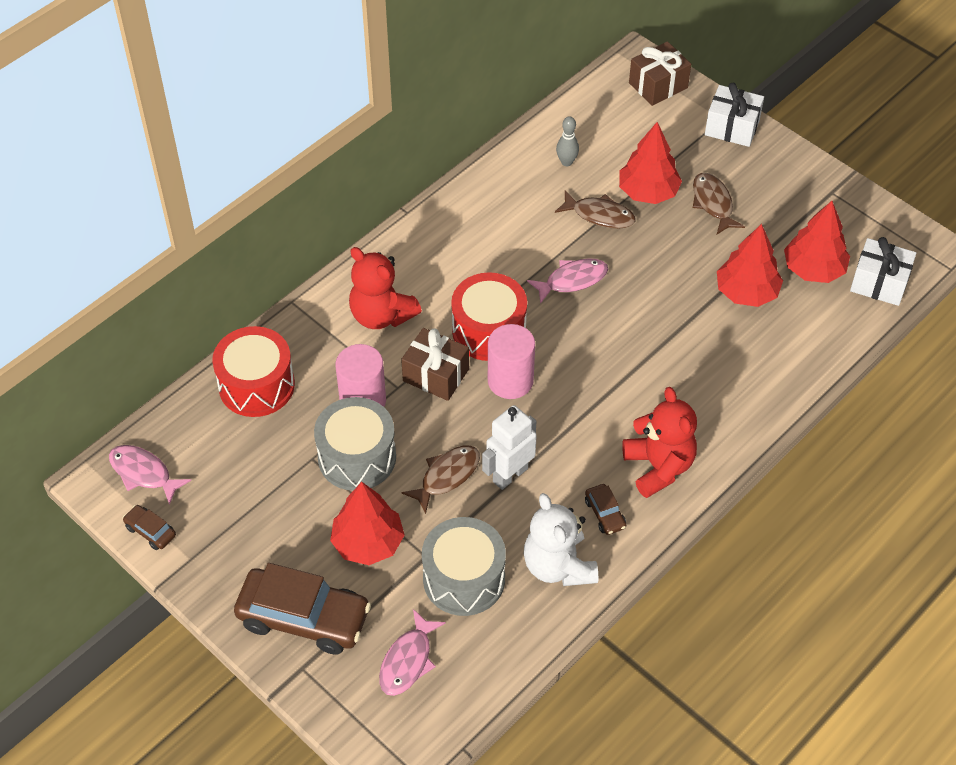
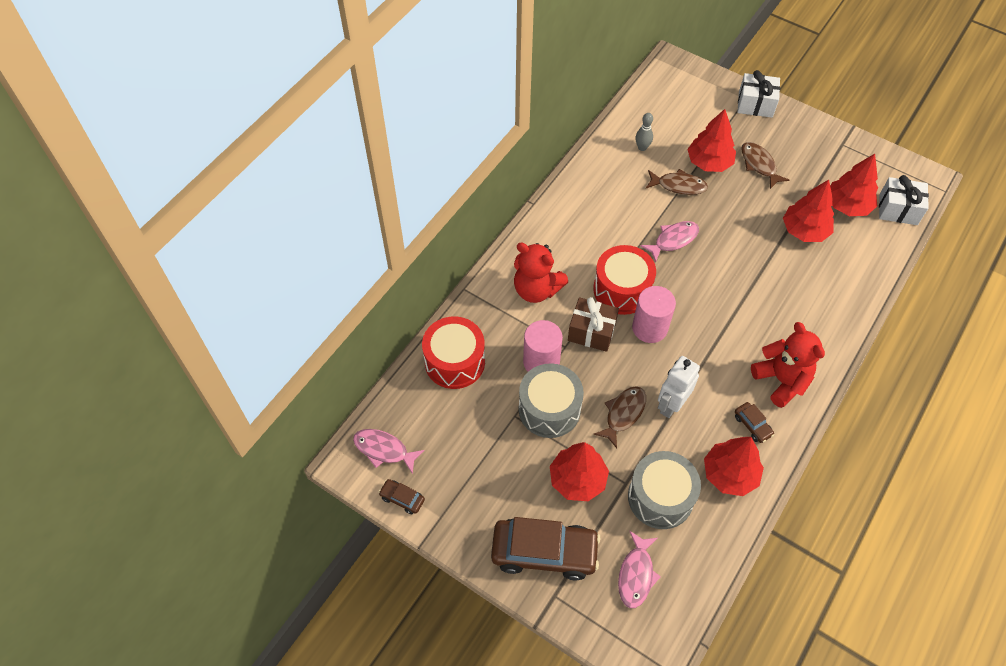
camera: 10 degrees left, 5 degrees up
(558, 566) = (729, 474): white teddy bear -> red tree
(658, 85) = (692, 79): brown gift -> none

